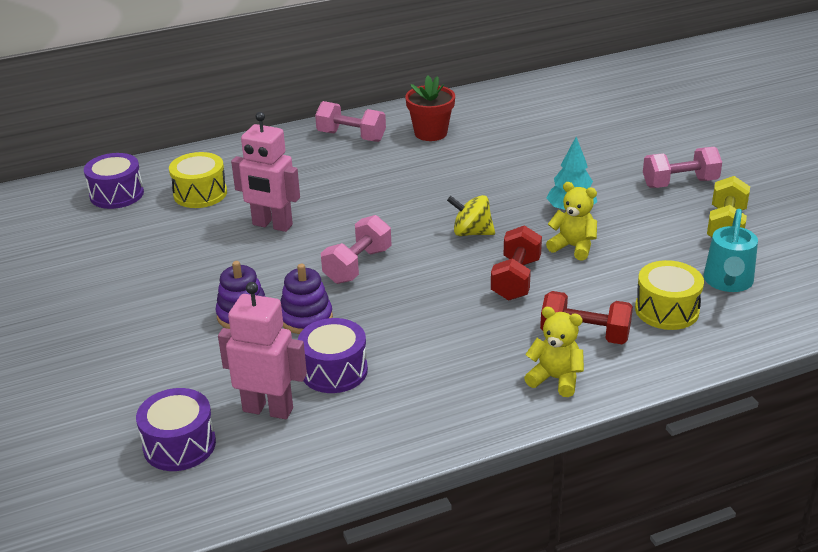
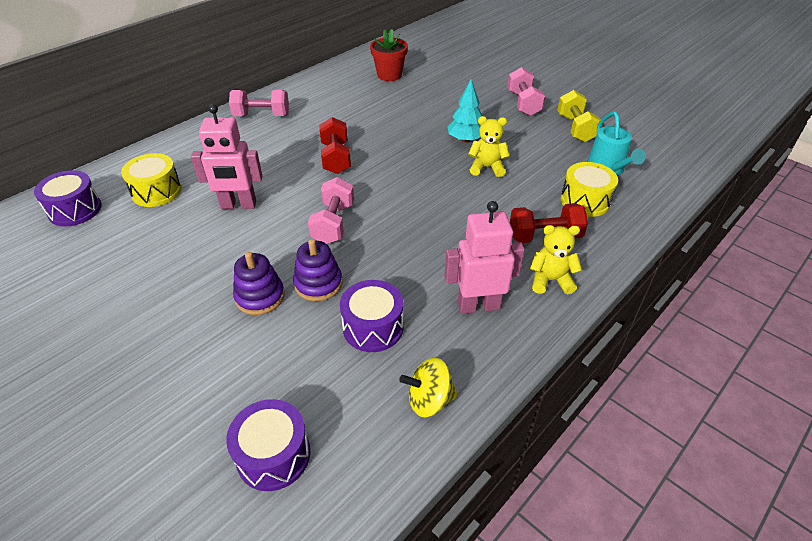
camera: 25 degrees left, 10 degrees up
(268, 409) = (337, 386): pink robot -> pink robot (478, 306)
(430, 133) = (323, 101): red flower pot -> red flower pot (389, 75)
(471, 233) = (406, 173): yellow spinning top -> yellow spinning top (429, 400)
(516, 279) = (464, 204): red dumbbell -> red dumbbell (336, 158)
(680, 183) = (523, 104): pink dumbbell -> pink dumbbell turned 60 degrees counterclockwise

